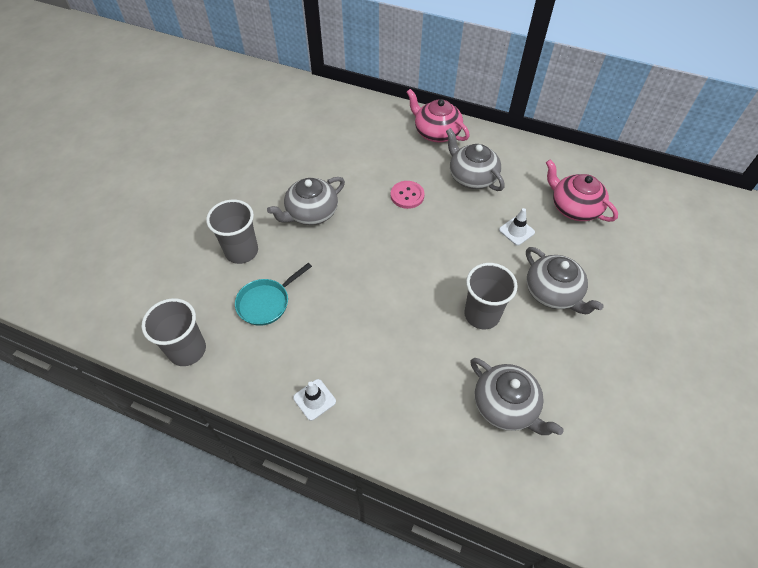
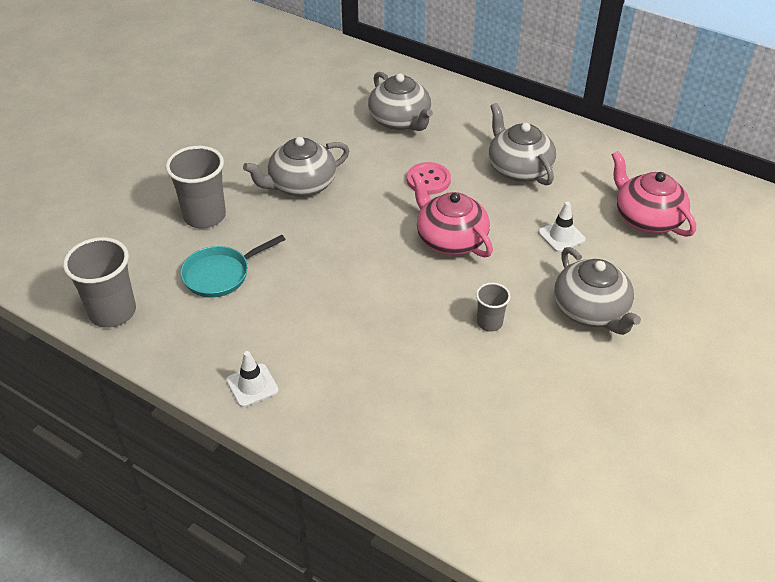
camera: 10 degrees right, 10 degrees down
(436, 132) = (485, 114): pink teapot -> pink teapot (450, 239)
(482, 315) = (489, 323): grey cup -> grey cup, size x0.55
(506, 406) = (493, 427): grey teapot -> grey teapot (400, 121)

